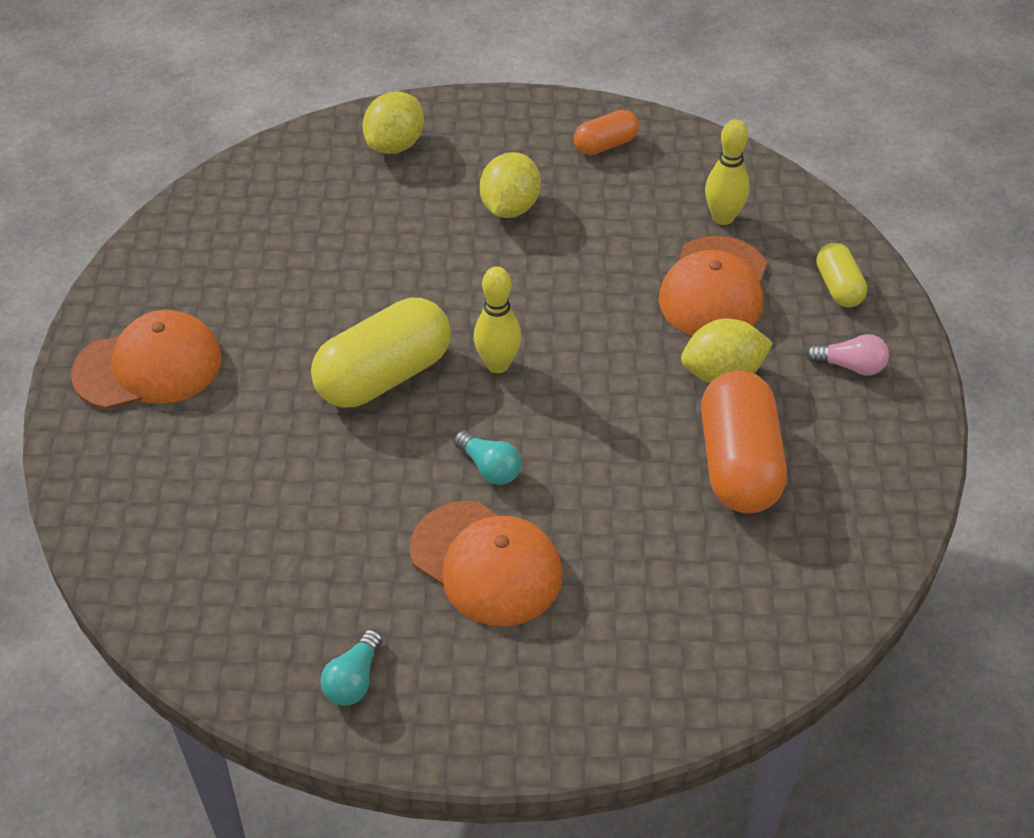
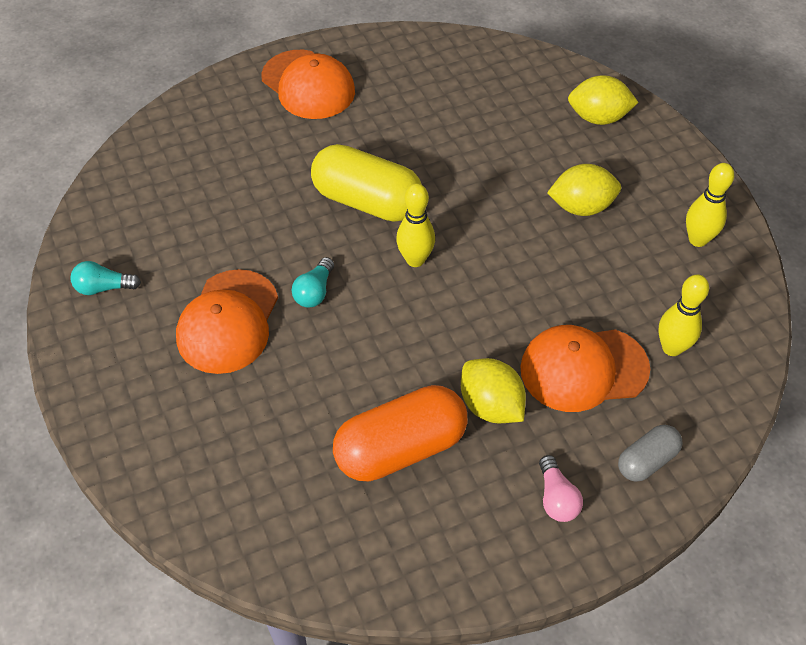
camera: 65 degrees right, 5 degrees up
(605, 145) = (697, 239): orange capsule -> yellow bowling pin
(838, 287) = (647, 461): yellow capsule -> grey capsule

